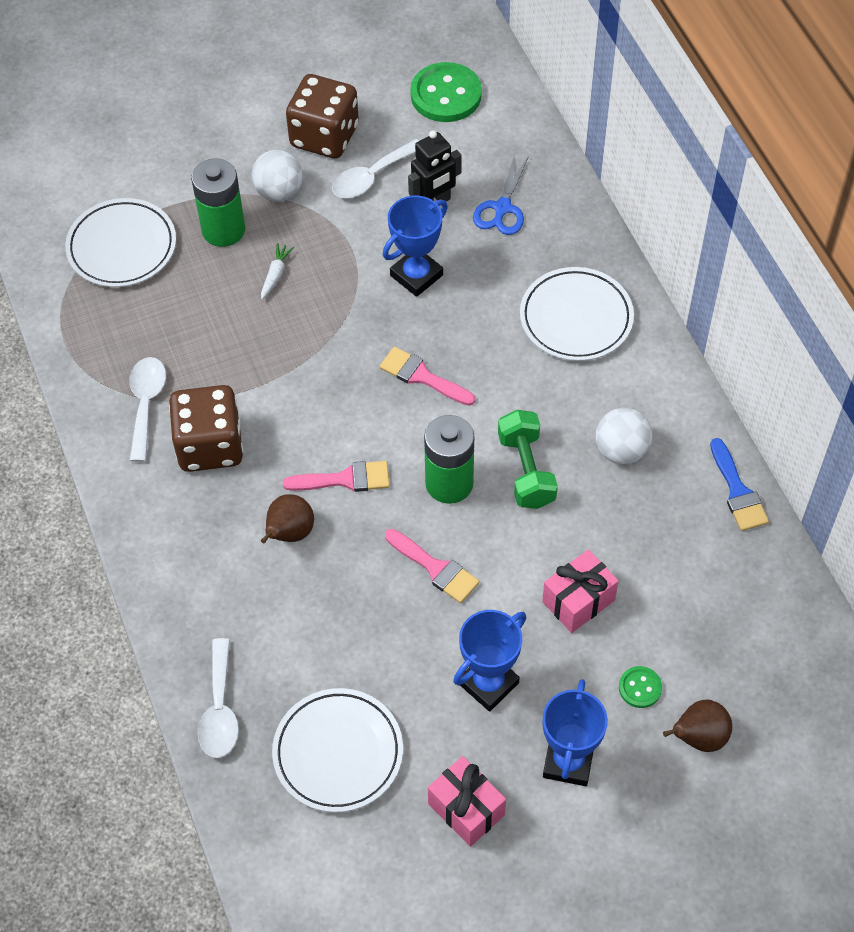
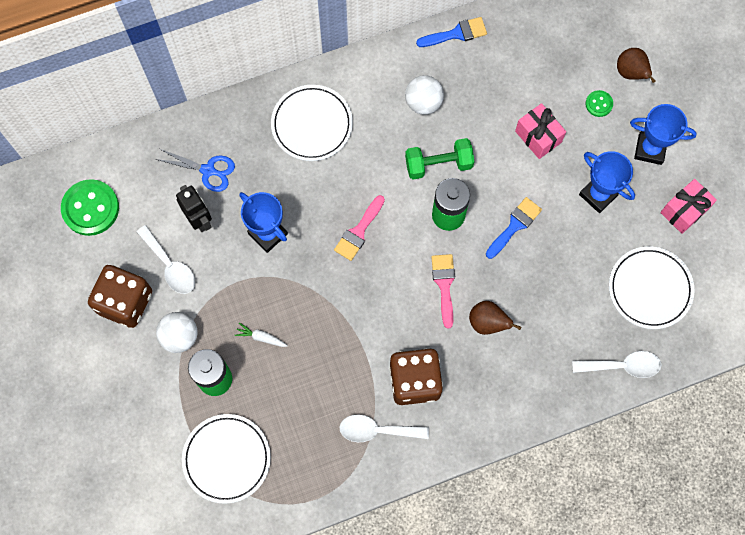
camera: 90 degrees left, 15 degrees up
(435, 568) = (515, 225): pink brush -> blue brush

